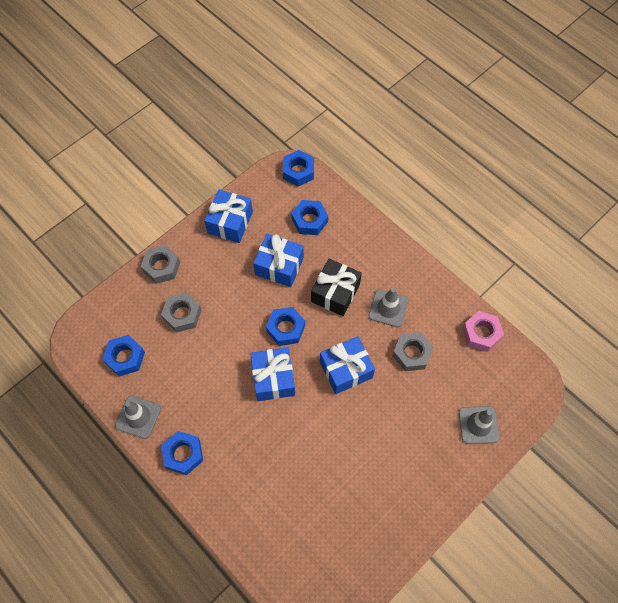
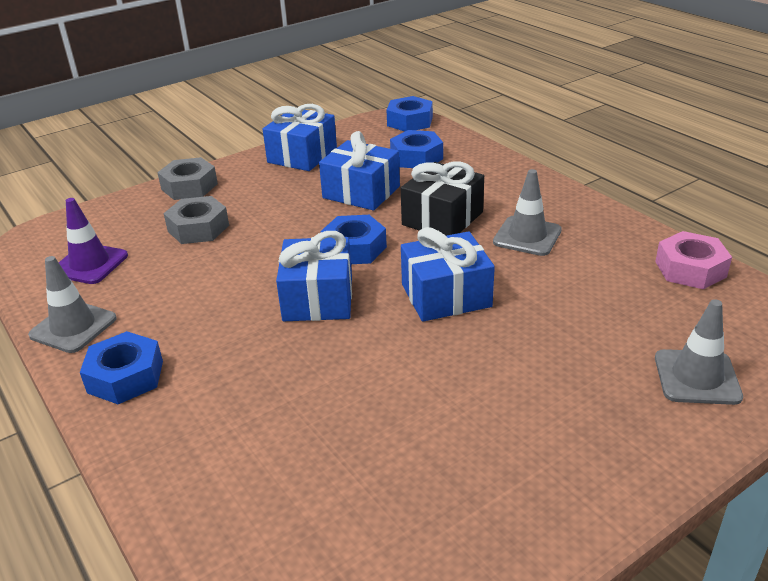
camera: 10 degrees right, 30 degrees down
(125, 358) = (90, 264): blue nut -> purple traffic cone
(411, 354) = (565, 284): grey nut -> none

